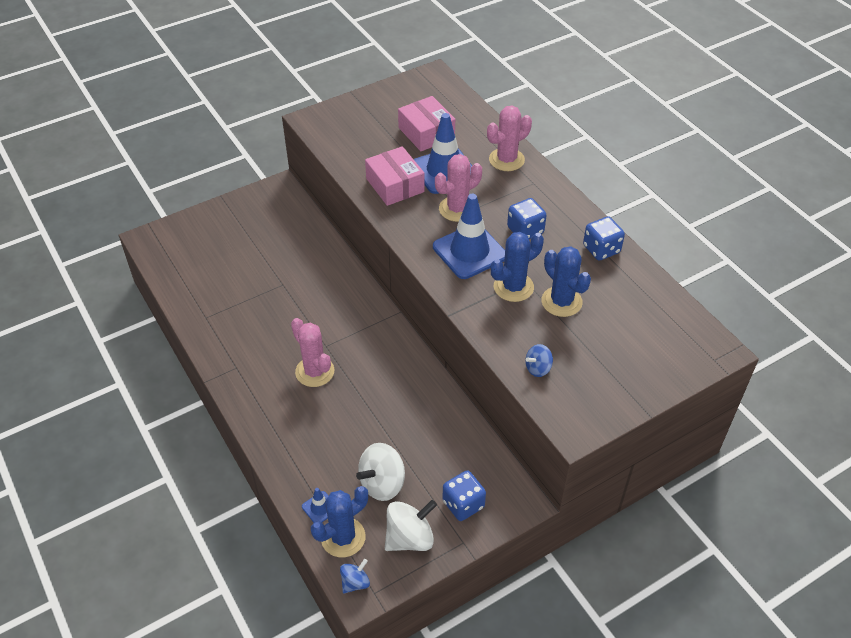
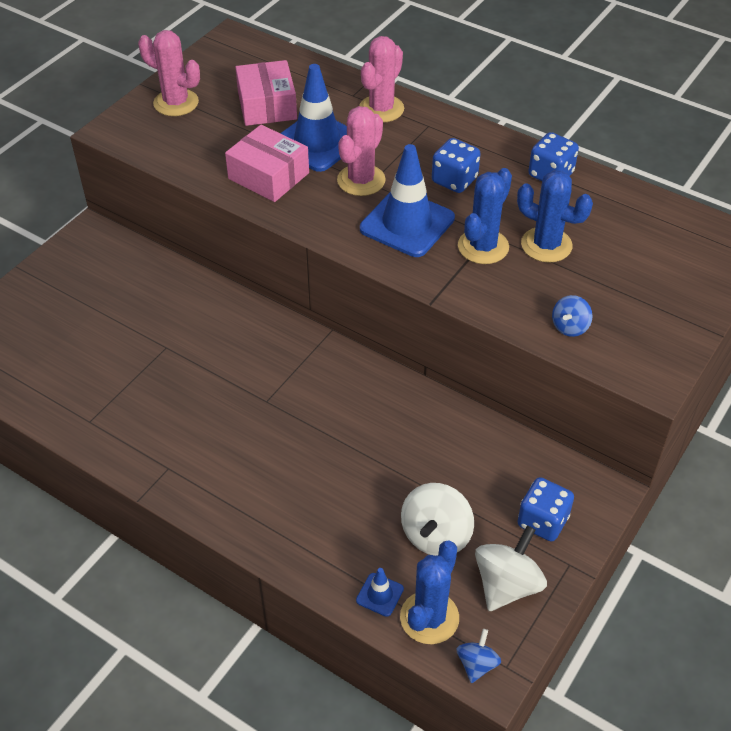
camera: 25 degrees left, 0 degrees up
(315, 372) = (272, 436): pink cactus -> pink cactus (176, 103)
(426, 133) = (267, 105): pink box -> pink box turned 45 degrees clockwise

